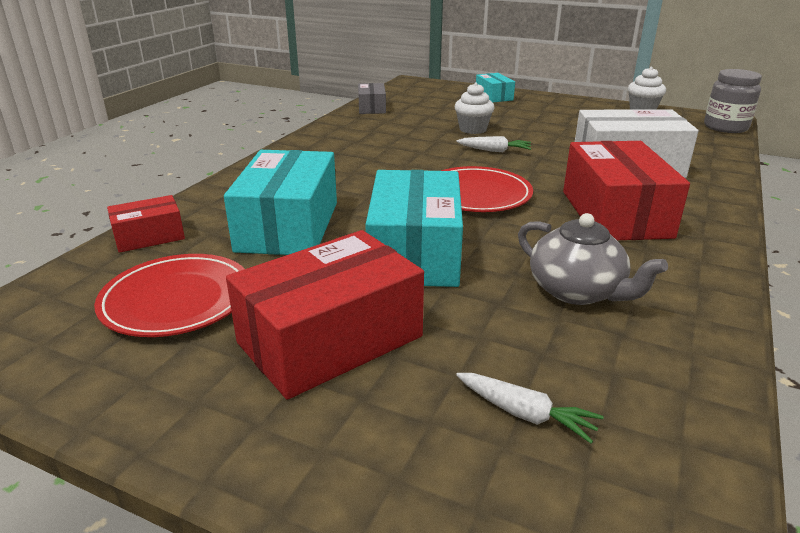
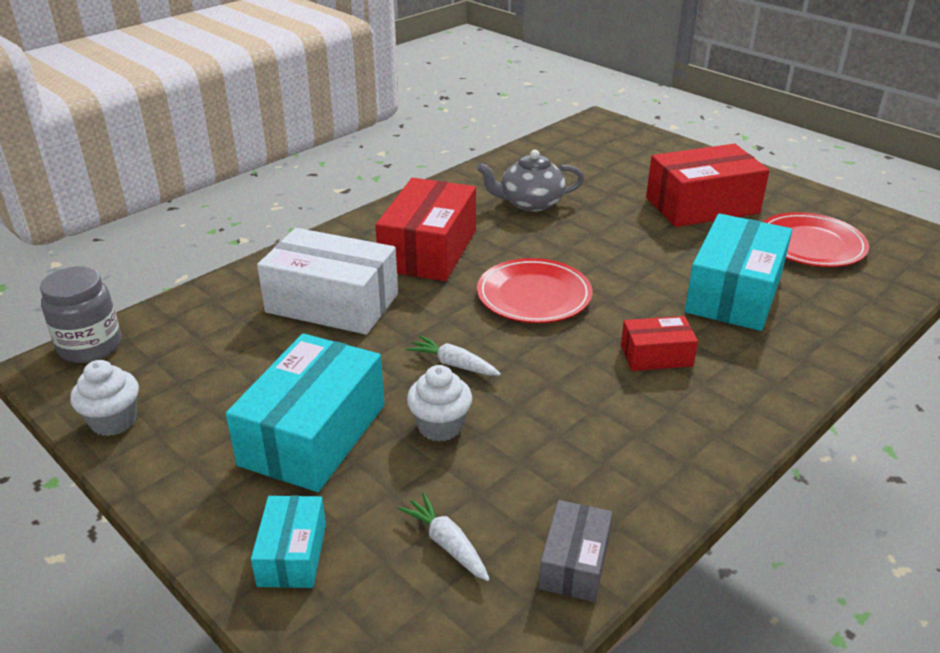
camera: 160 degrees left, 5 degrees up
(149, 237) = (866, 306): red box -> red box (656, 356)
(415, 253) = (627, 248): turquoise box -> turquoise box (313, 434)
(525, 414) = (610, 163): white carrot -> white carrot (446, 544)
(577, 291) = (530, 203): grey teapot -> grey teapot turned 75 degrees counterclockwise

